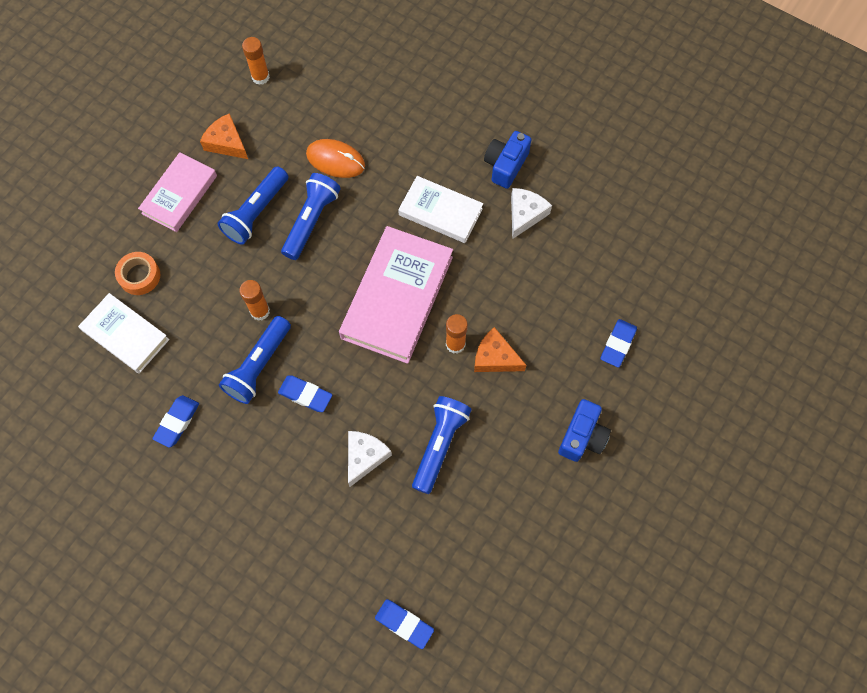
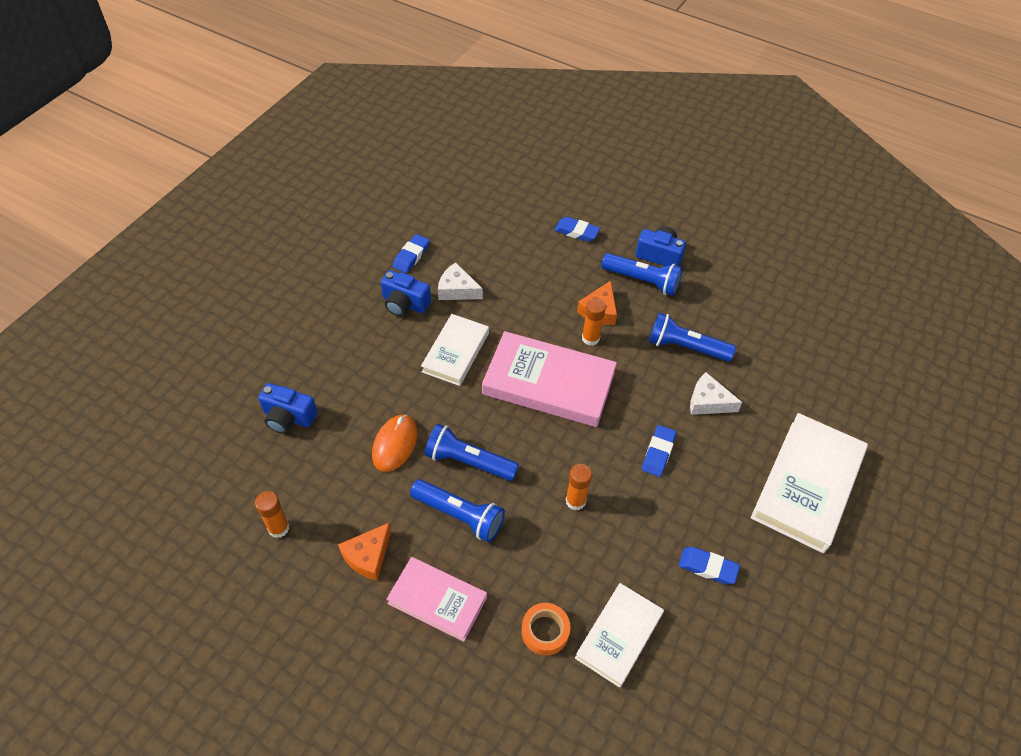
camera: 95 degrees left, 15 degrees down
(253, 541) = (807, 485): none -> white book
(258, 366) = (635, 496): blue flashlight -> blue flashlight (642, 281)
(371, 75) = (288, 417): none -> blue camera
(404, 624) = (841, 367): blue eraser -> blue eraser (411, 256)

